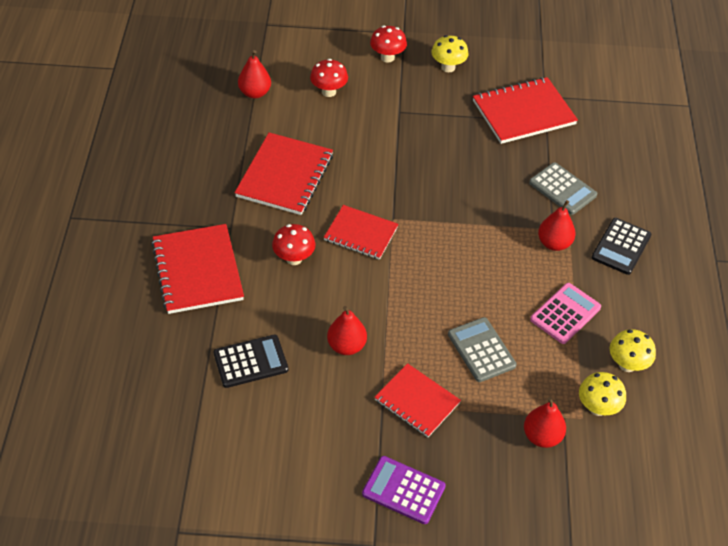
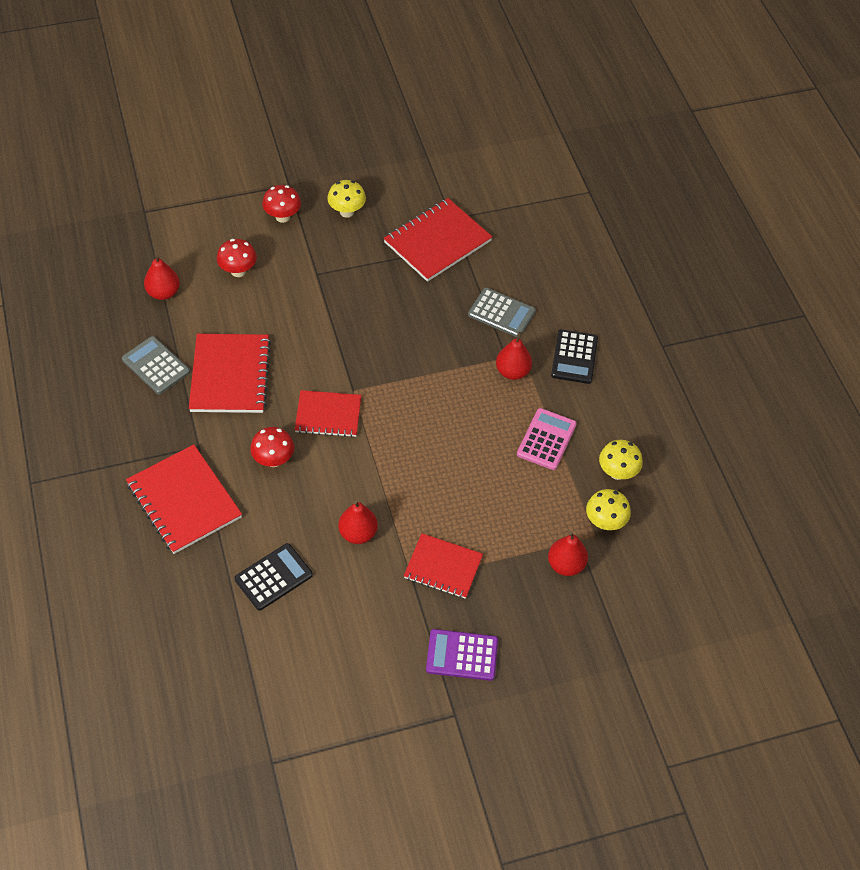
camera: 20 degrees left, 5 degrees up
(481, 350) = (483, 498): grey calculator -> grey calculator (156, 366)

